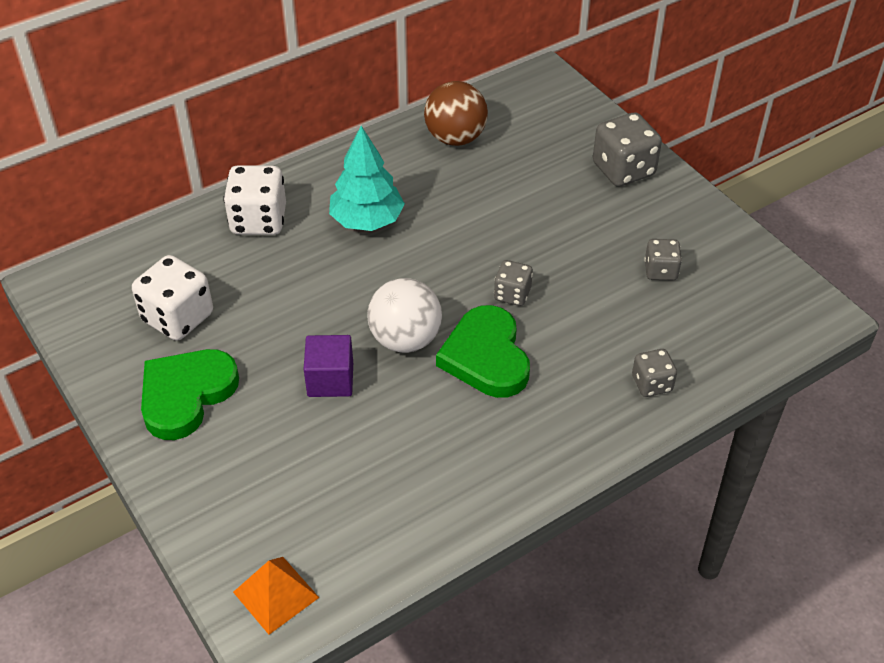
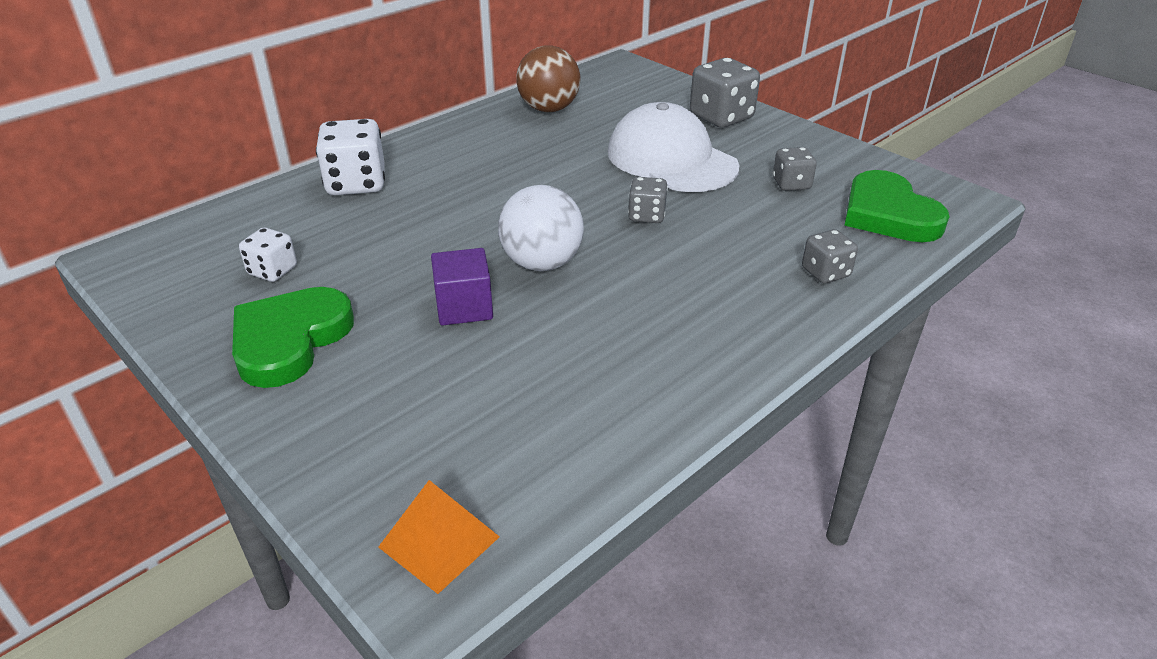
camera: 10 degrees left, 10 degrees down
(178, 317) = (272, 271): white dice -> white dice, size x0.58
(367, 220) = (474, 174): turquoise tree -> none
(486, 357) = (637, 269): green heart -> green heart (888, 214)
(556, 224) = (671, 159): none -> white cap

